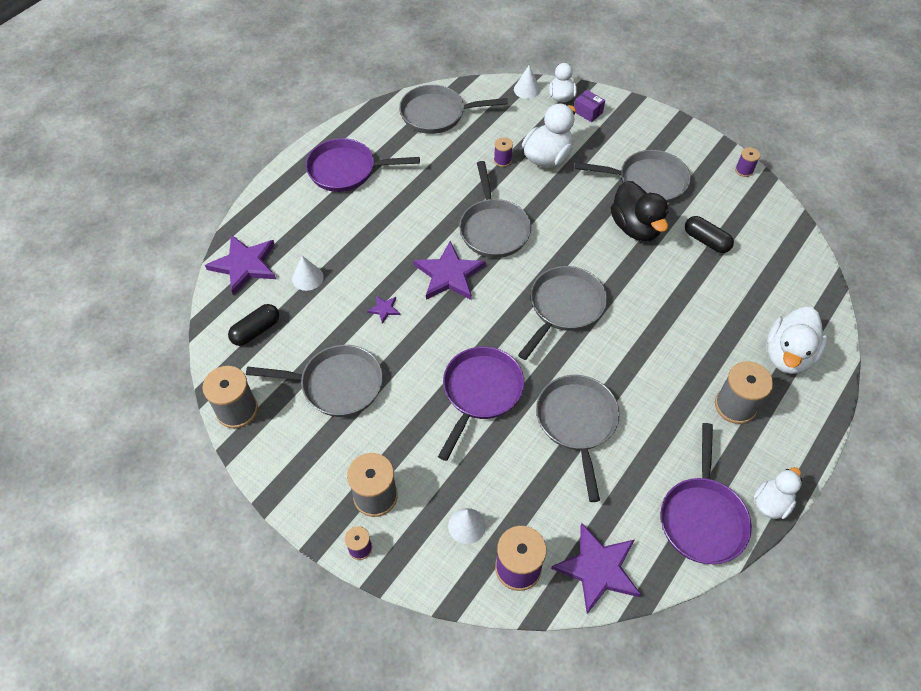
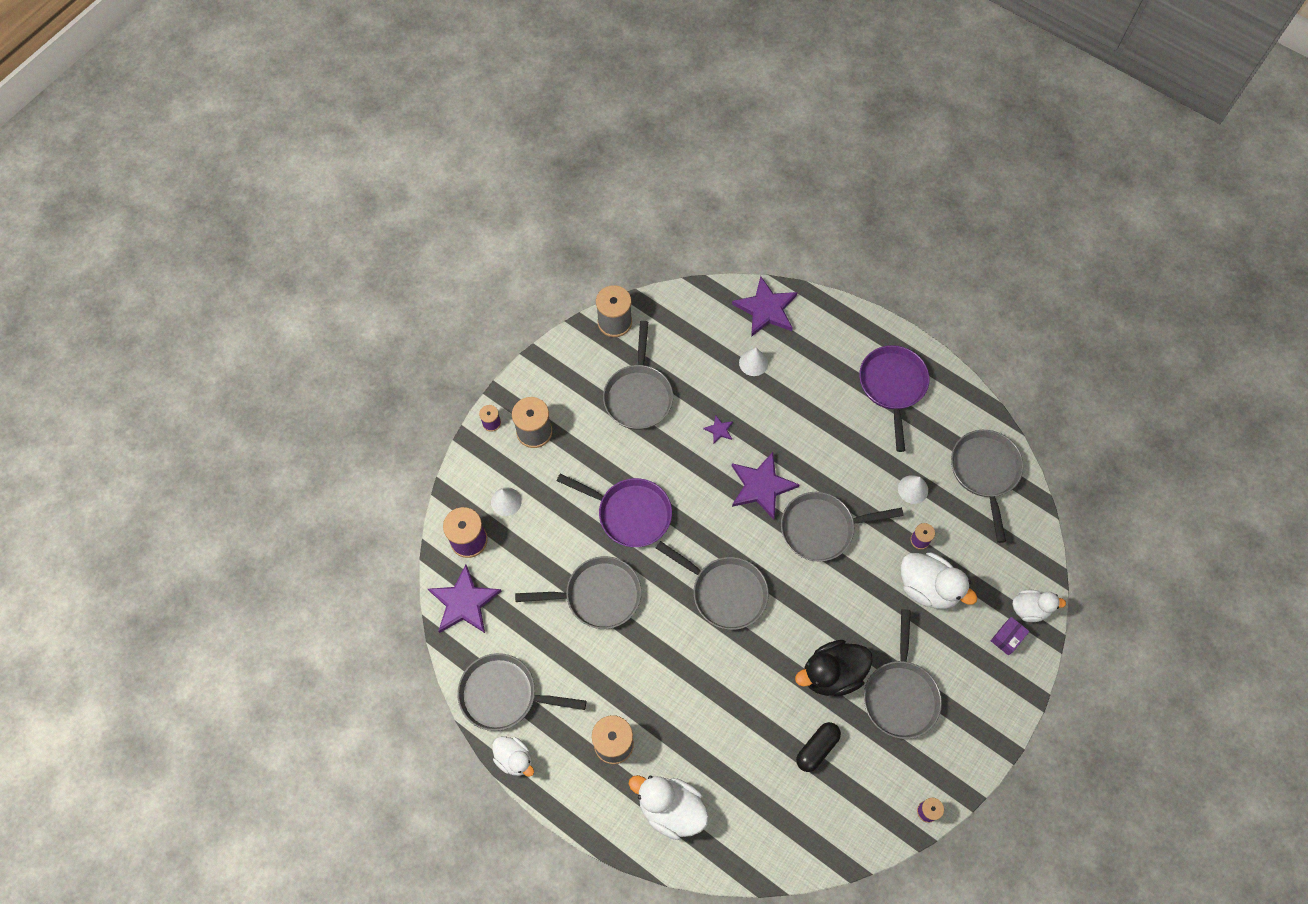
camera: 90 degrees right, 10 degrees up
(256, 330) = (694, 327): black capsule -> none
(527, 89) = (1038, 570): white cone -> white cone (913, 489)
(702, 517) = (504, 695): purple pan -> grey pan

